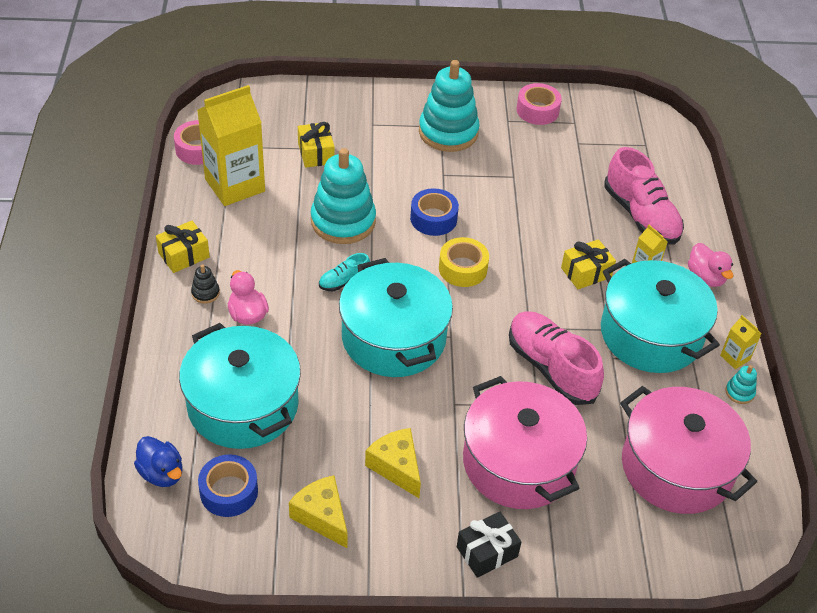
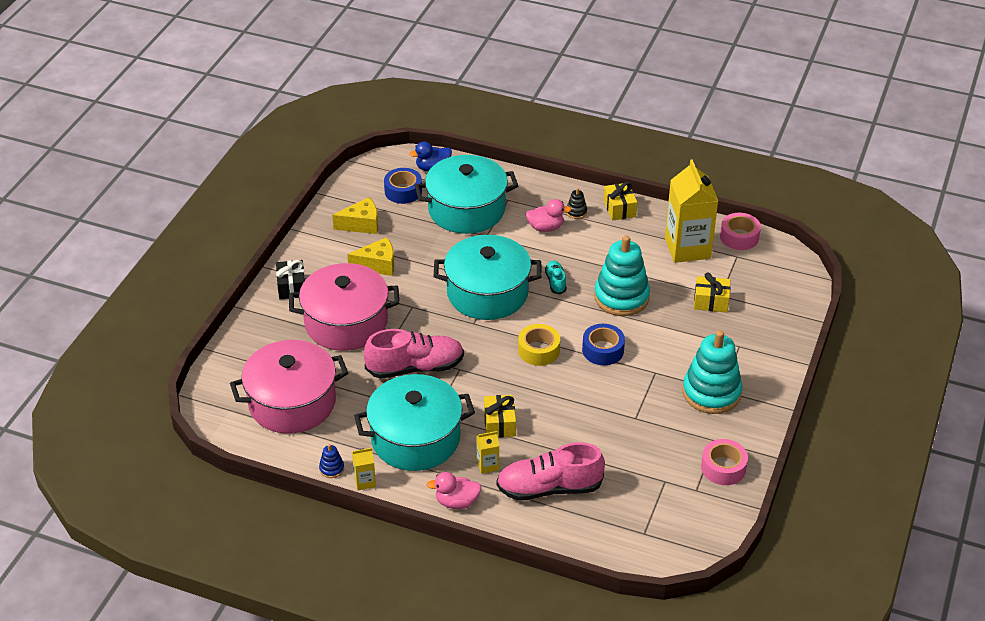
camera: 115 degrees right, 5 degrees down
(739, 392) = (331, 469): turquoise stacking toy -> blue stacking toy

